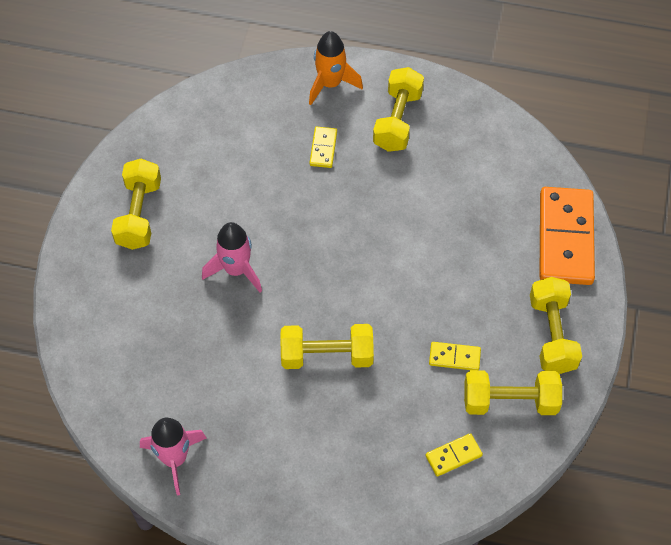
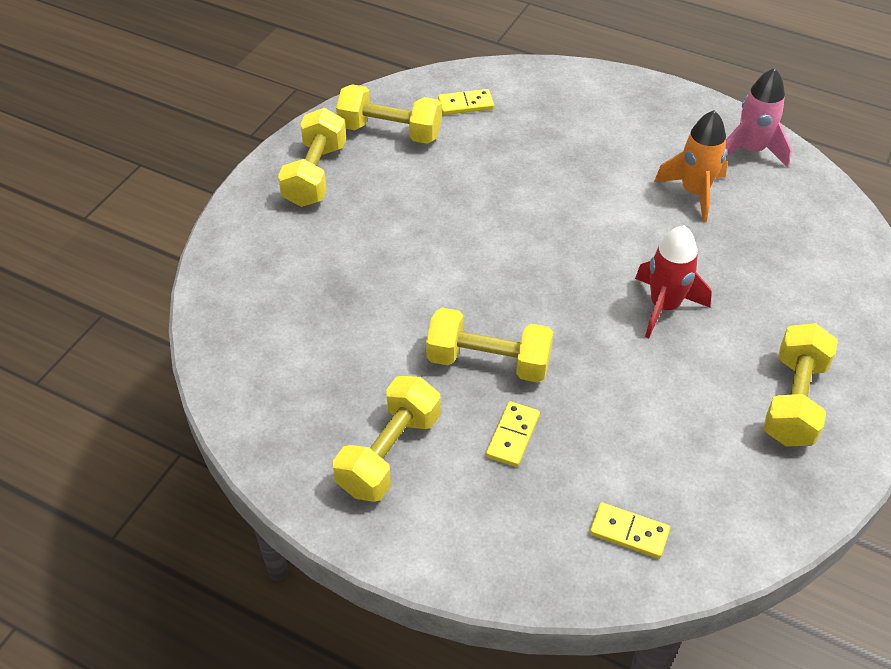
camera: 165 degrees left, 10 degrees down
(236, 270) = (664, 306): pink rocket -> red rocket
(327, 355) = (571, 203): yellow dumbbell -> yellow dumbbell (488, 362)
(330, 84) = (473, 538): orange rocket -> orange rocket (694, 193)
(454, 357) = (430, 175): yellow domino -> yellow domino (629, 532)
(565, 238) = (243, 259): orange domino -> none

